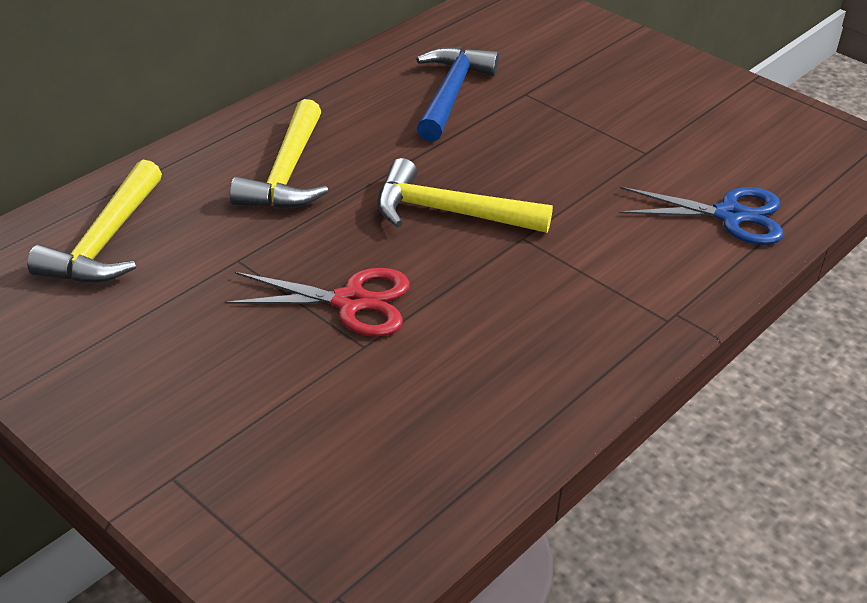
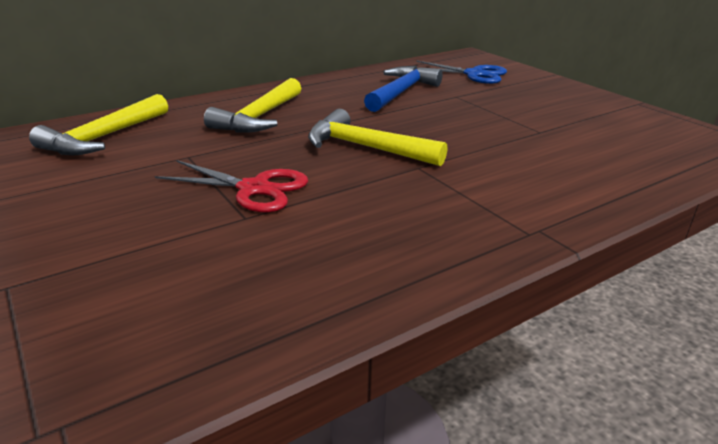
camera: 15 degrees right, 10 degrees down
(730, 215) = (605, 172): blue scissors -> blue scissors (474, 74)

